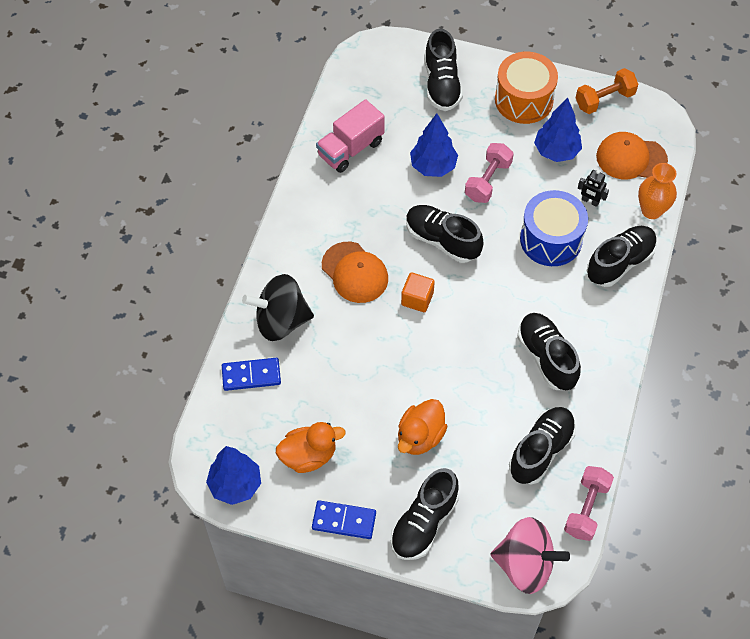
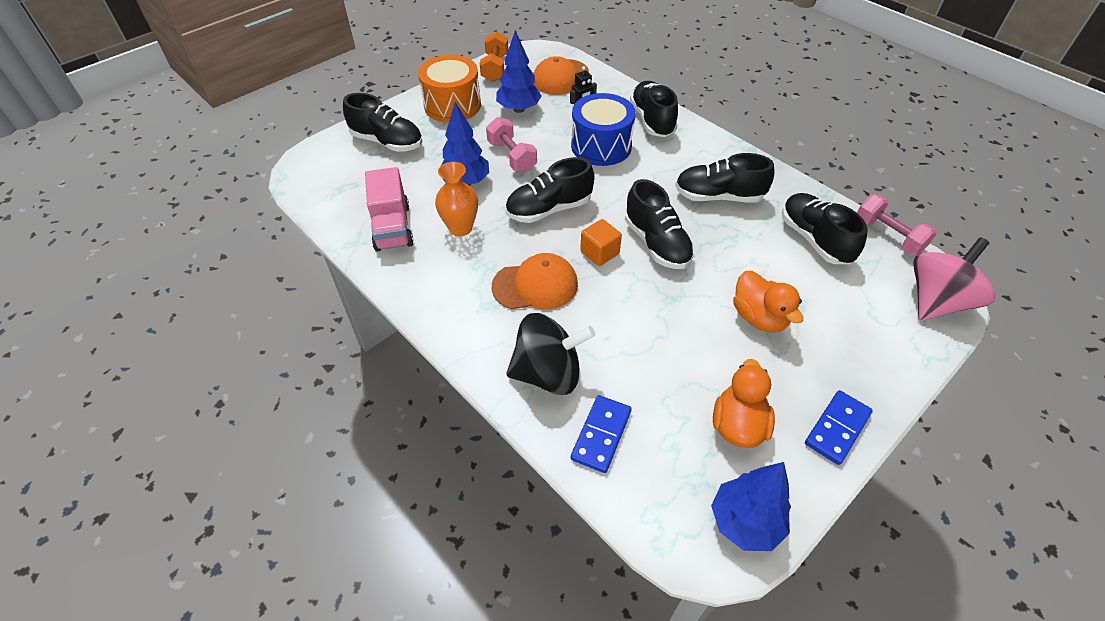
camera: 60 degrees left, 10 degrees down
(281, 321) = (548, 373): black spinning top -> black spinning top turned 120 degrees counterclockwise
(424, 523) = (864, 358): black shoe -> black shoe (656, 243)
(651, 210) = (616, 87): orange vase -> orange vase (460, 228)

